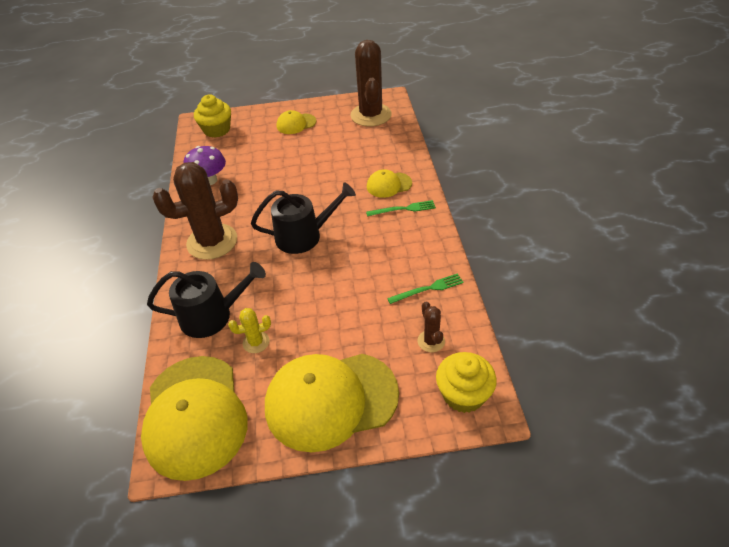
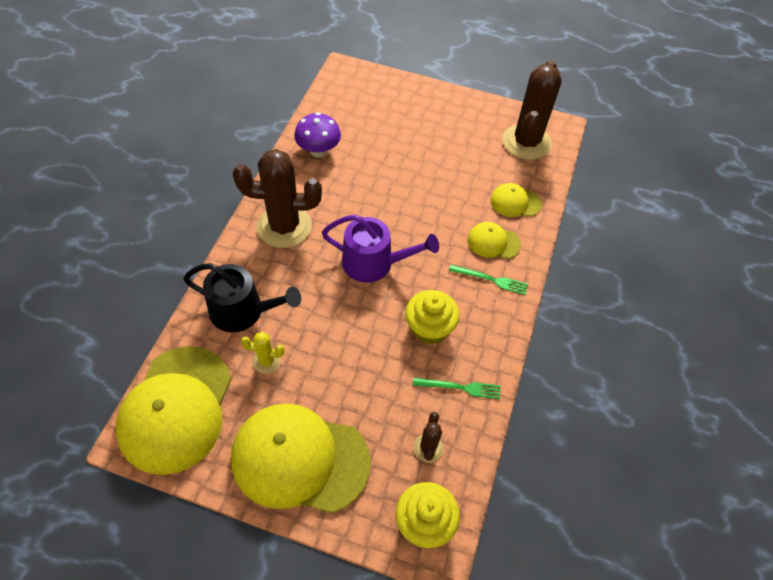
camera: 20 degrees right, 10 degrees up
(217, 130) = (357, 90): yellow cupcake -> yellow cupcake (429, 328)
(296, 124) = (441, 118): yellow cap -> yellow cap (515, 202)
(304, 236) = (374, 263): black watering can -> purple watering can

